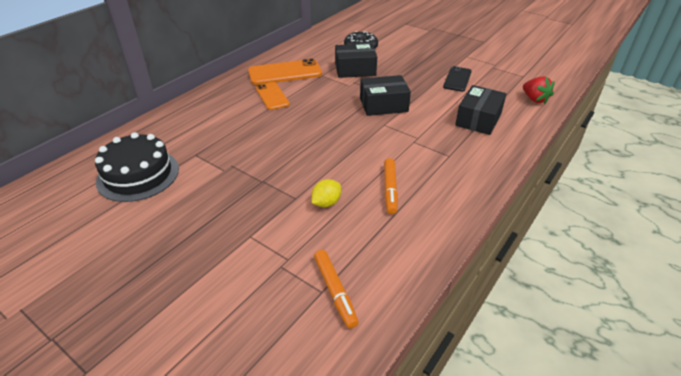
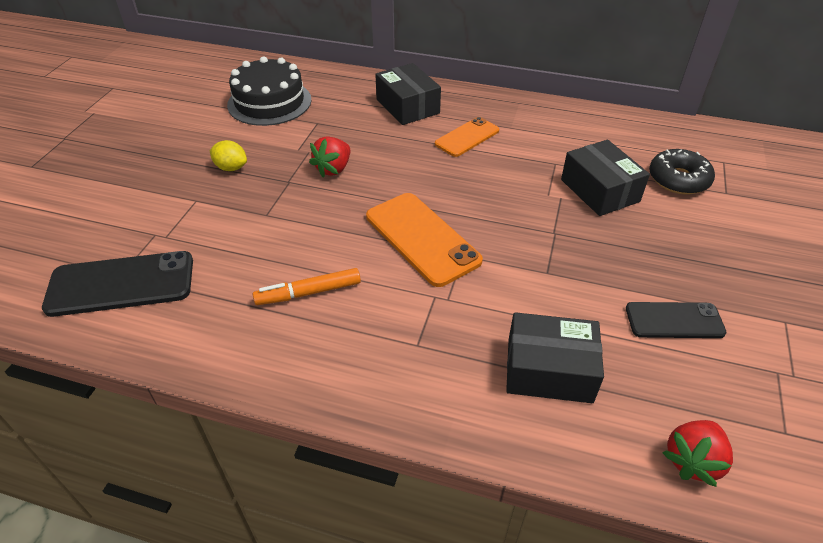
camera: 70 degrees right, 5 degrees up
(263, 157) = (333, 169): none -> red strawberry
(285, 73) = (534, 130): orange phone -> orange phone (422, 238)
(326, 203) = (264, 241): yellow lemon -> yellow lemon (231, 168)
(335, 291) = (121, 284): orange marker -> black phone
(383, 105) = (516, 243): black box -> black box (407, 106)

